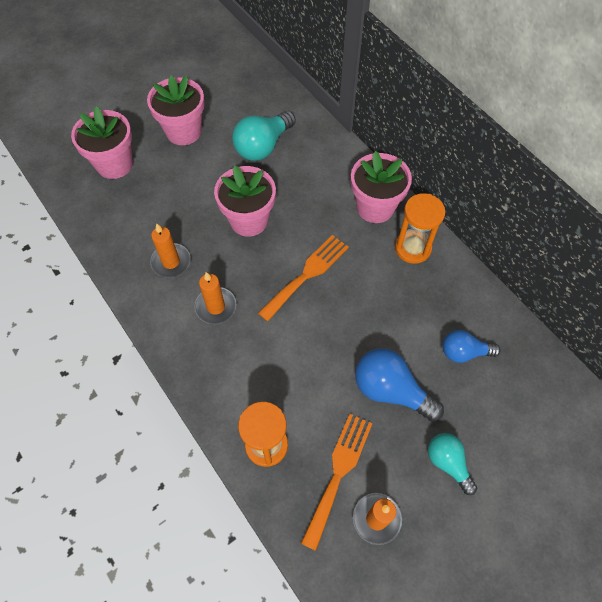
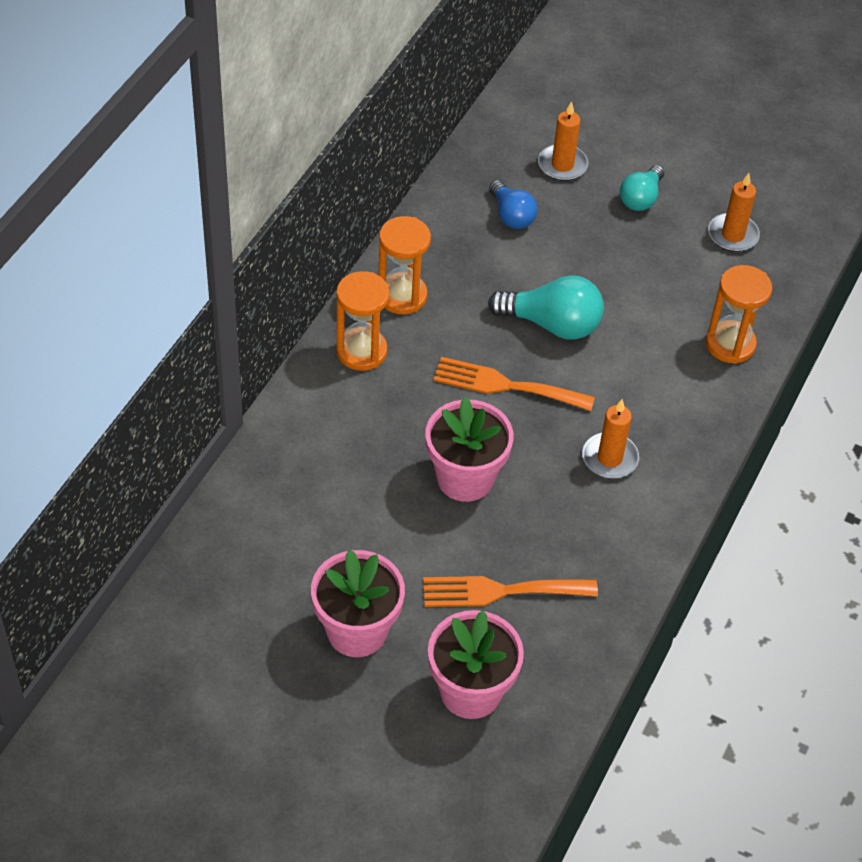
camera: 120 degrees left, 10 degrees down
(171, 262) = (581, 535): orange candle -> orange candle (562, 165)
(263, 146) = (328, 515): turquoise light bulb -> turquoise light bulb (552, 324)
(338, 473) = (713, 277): orange fork -> orange fork (500, 591)
(375, 207) = (361, 351): pink flower pot -> orange hourglass
(391, 390) = (597, 262): blue light bulb -> none

